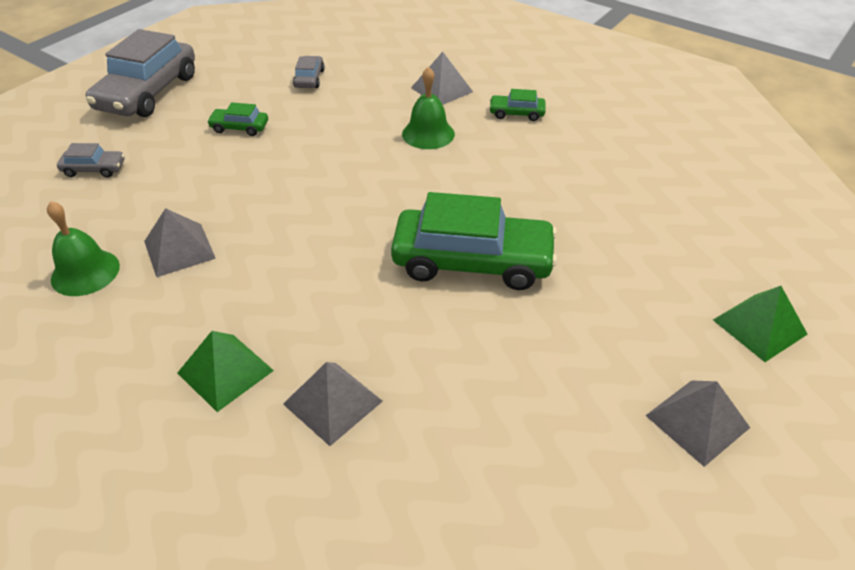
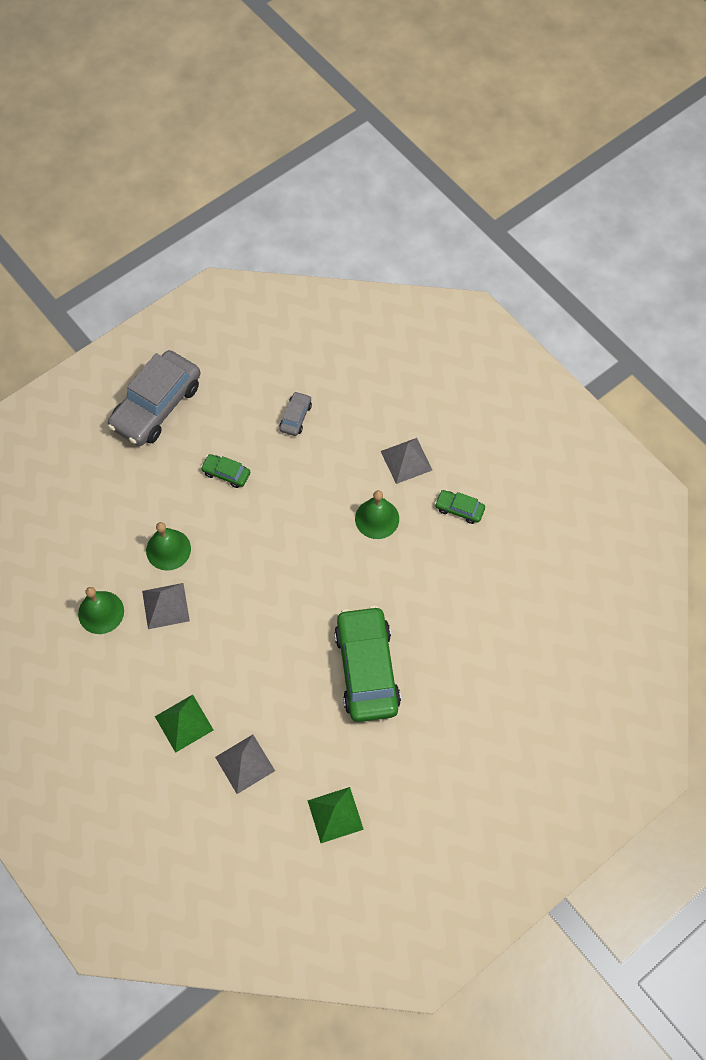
camera: 15 degrees right, 20 degrees up
(94, 169) = (109, 500): grey car -> none
(176, 198) = (168, 549): none -> green bell
(472, 261) = (367, 669): green car -> green car turned 120 degrees counterclockwise
(697, 421) = (460, 835): grey pyramid -> none
(759, 327) = (538, 778): green pyramid -> green pyramid (335, 814)

